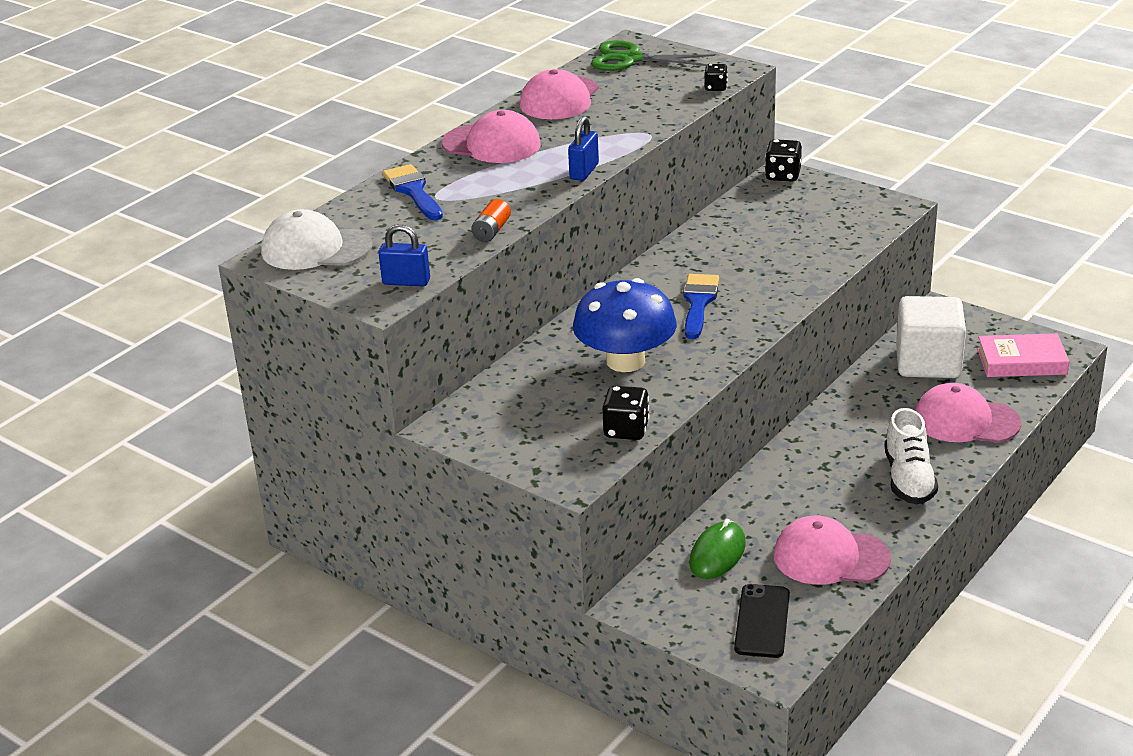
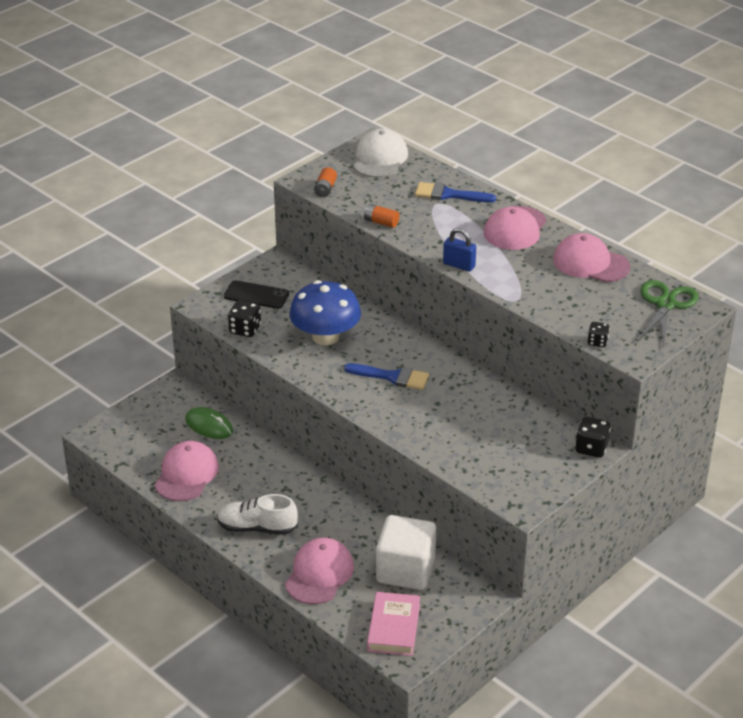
camera: 95 degrees right, 5 degrees up
(406, 282) = (325, 189): blue padlock -> orange battery
(413, 191) = (449, 194): blue brush -> blue brush turned 150 degrees counterclockwise
(762, 621) = (138, 435): black phone -> black phone (256, 295)

